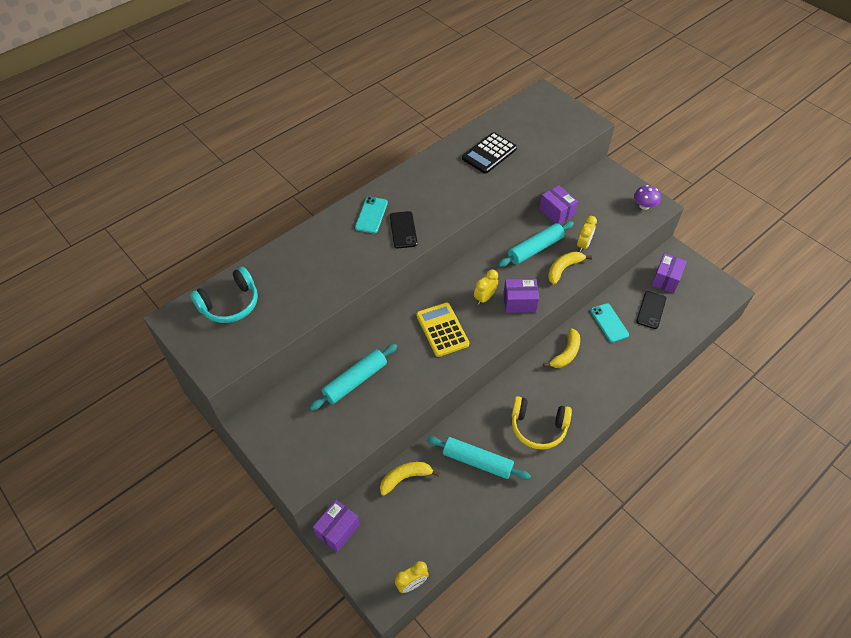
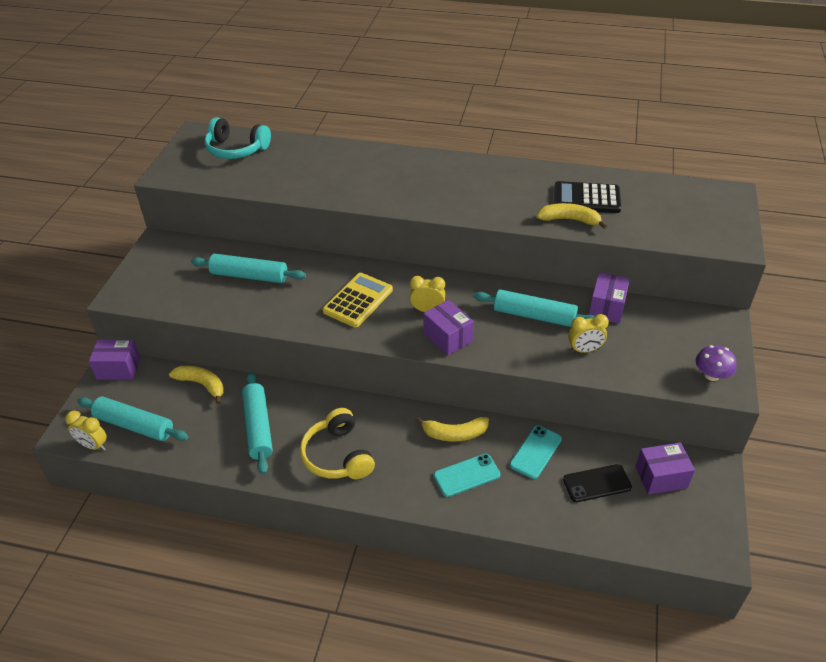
camera: 55 degrees right, 10 degrees down
(371, 215) = (414, 169): turquoise phone -> turquoise phone (466, 475)
(403, 230) = (417, 194): black phone -> none
(412, 544) = (134, 425): none -> turquoise rolling pin
(563, 269) = (531, 350): yellow banana -> yellow banana (569, 220)

